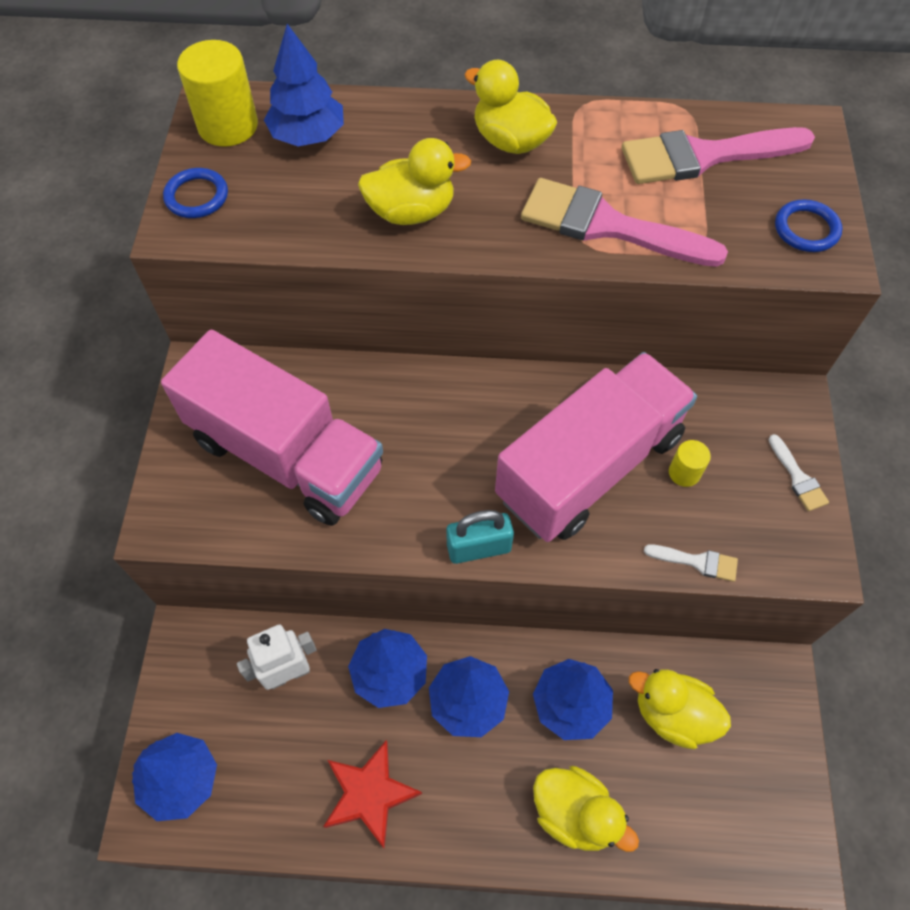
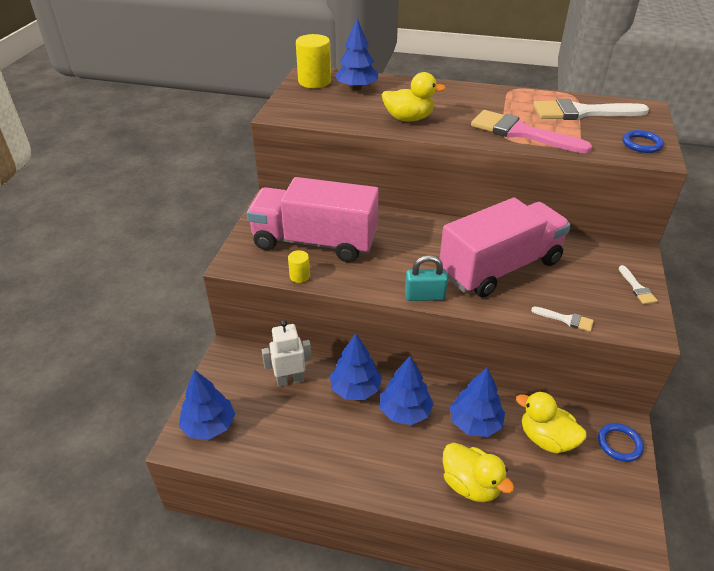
camera: 10 degrees right, 20 degrees down
(197, 196) = (292, 104): blue ring -> blue ring (619, 444)
(286, 455) = (315, 242): pink truck -> pink truck turned 150 degrees clockwise
(369, 794) = (330, 452): red star -> none
(510, 141) = (469, 98): yellow duck -> none
(684, 473) = (561, 277): yellow cylinder -> yellow cylinder (300, 276)
(704, 156) = (582, 112): pink brush -> white brush

